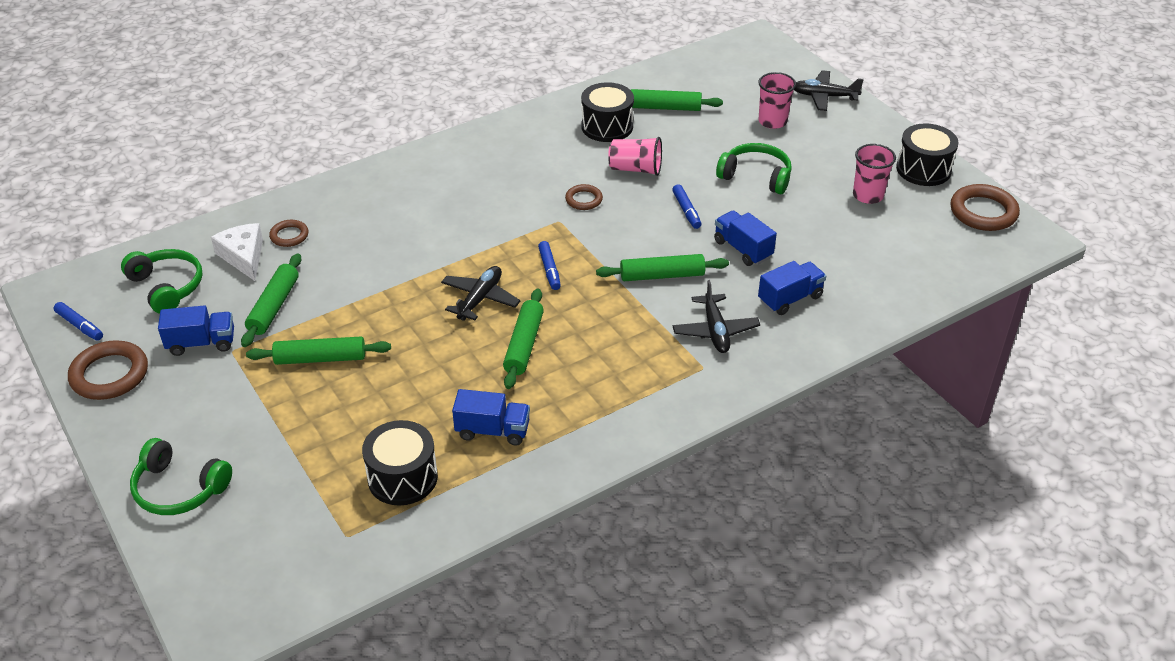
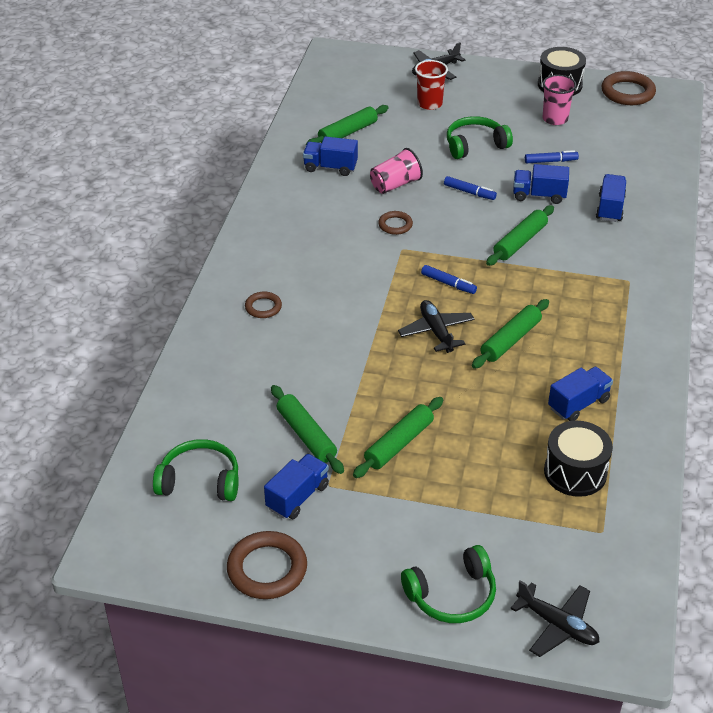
camera: 45 degrees left, 0 degrees up
(80, 325) = (179, 556): blue marker -> blue marker (550, 161)
(243, 256) = (222, 419): white cheese -> none
(289, 236) = (231, 382): brown ring -> brown ring (263, 307)
(524, 345) = (510, 340): green rolling pin -> green rolling pin turned 75 degrees clockwise
(607, 126) = (330, 167): black drum -> blue truck
(715, 331) = (601, 254): black plane -> black plane (557, 625)
(772, 121) = (429, 104): pink cup -> red cup

